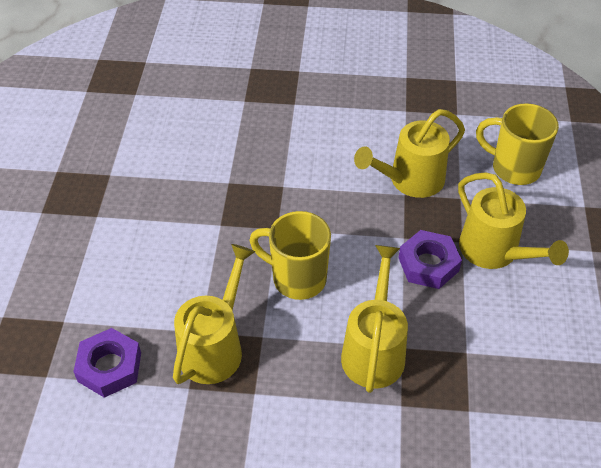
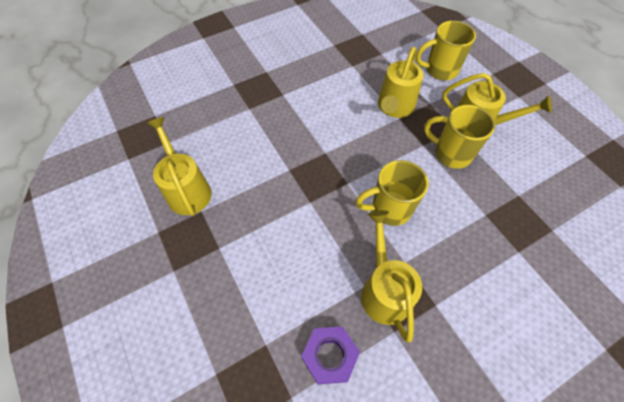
camera: 35 degrees left, 10 degrees up
(374, 349) = (473, 226): yellow watering can -> yellow watering can (187, 189)
(428, 264) = (451, 153): purple nut -> yellow mug

